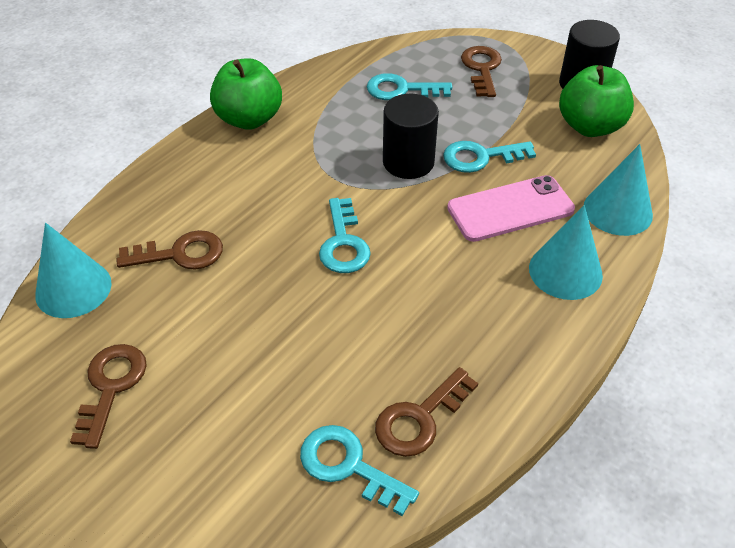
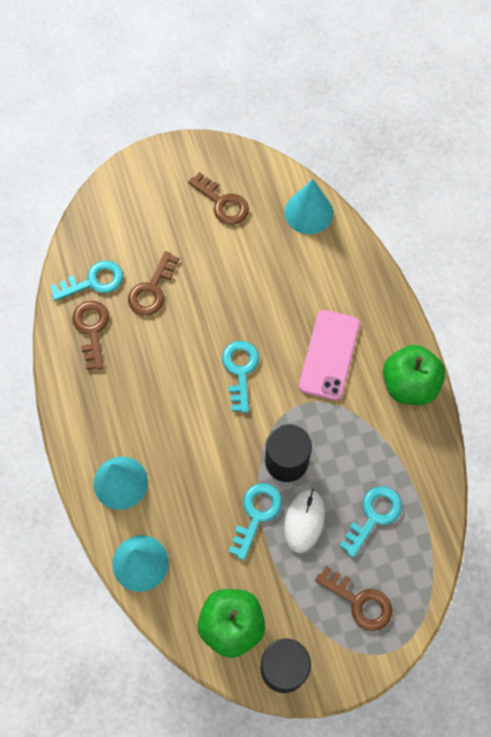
camera: 125 degrees right, 20 degrees up
(180, 254) = (298, 277): brown key -> brown key (152, 290)
(343, 243) = (240, 370): turquoise key -> turquoise key turned 60 degrees clockwise
(452, 126) = (304, 521): none -> white mouse
(510, 209) = (194, 493): pink phone -> pink phone (329, 355)

